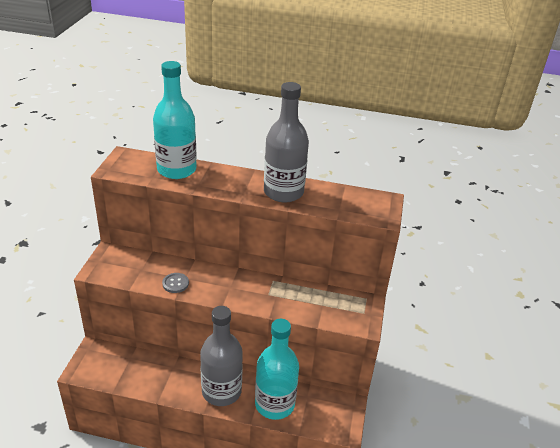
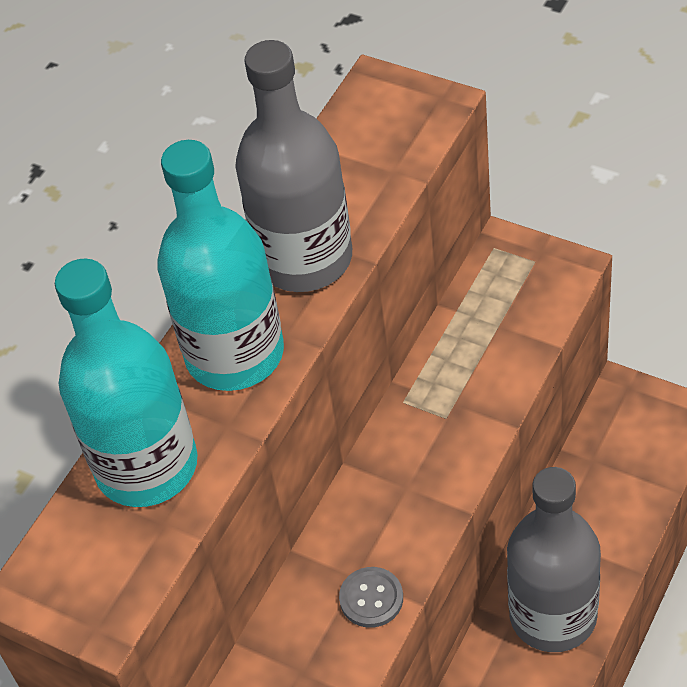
camera: 65 degrees left, 15 degrees up
(274, 404) = (602, 521): turquoise bottle -> turquoise bottle (234, 354)

